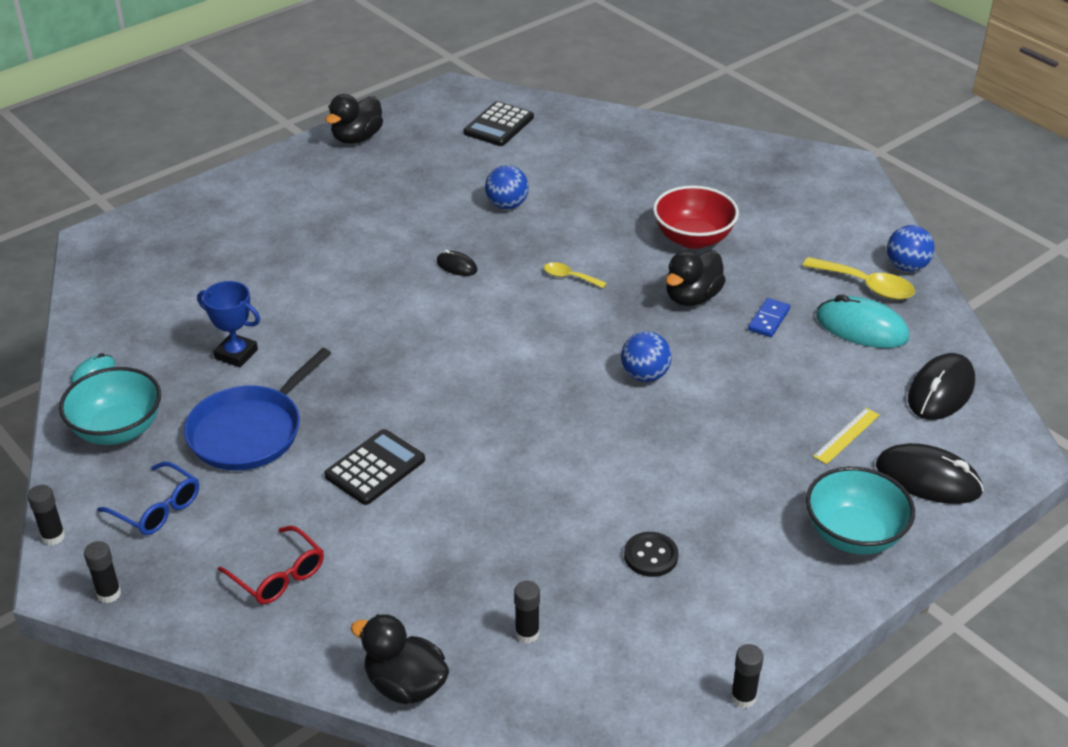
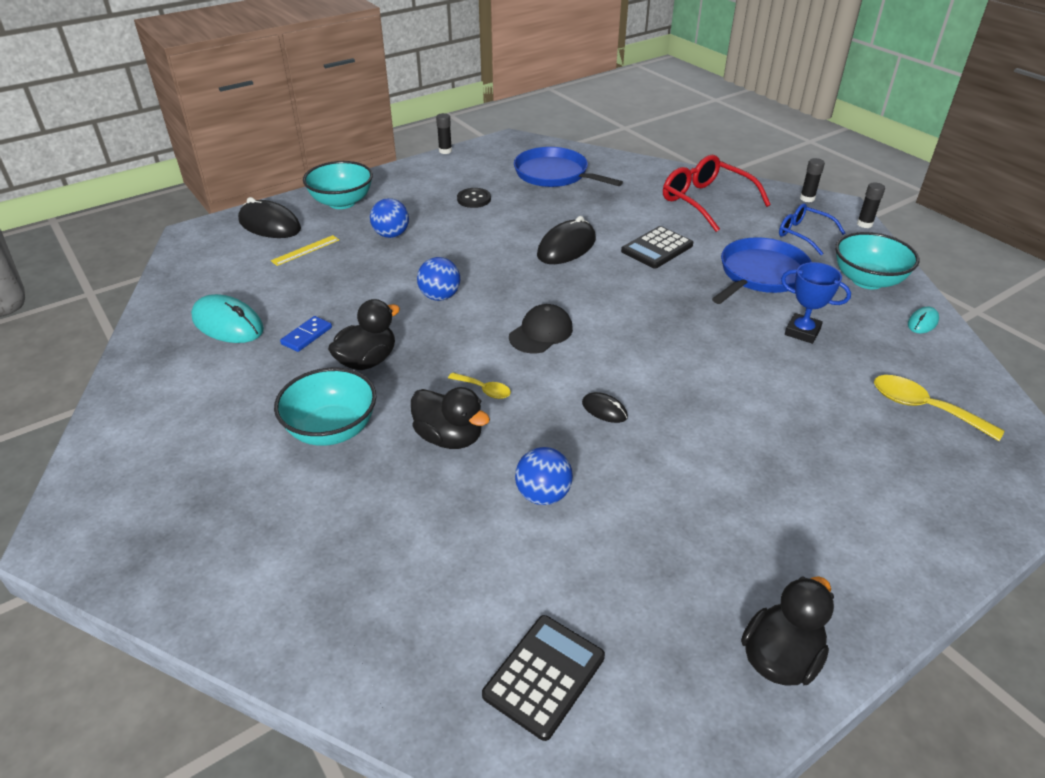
camera: 175 degrees left, 0 degrees up
(278, 575) = (706, 201): red glasses -> red glasses, size x1.62
(405, 685) = (621, 161): black duck -> black duck (449, 437)
(521, 337) = (541, 333): none -> black cap
(527, 633) = (554, 174): black glue stick -> blue pan
(693, 238) = (332, 430): red bowl -> turquoise bowl
(866, 286) = (188, 363): yellow spoon -> yellow spoon (923, 408)
(906, 267) = (129, 381): blue ball -> blue ball (391, 235)
(941, 391) = (208, 274): black mouse -> black mouse (566, 247)

